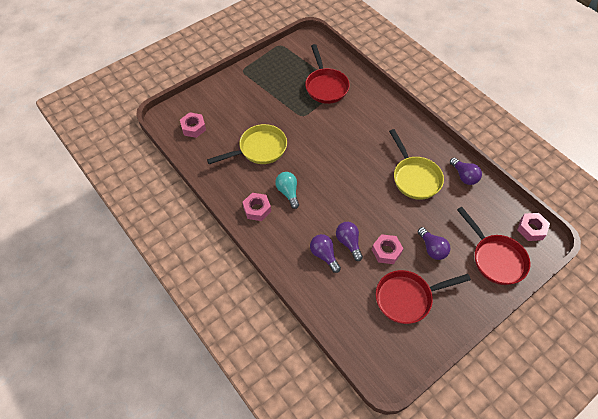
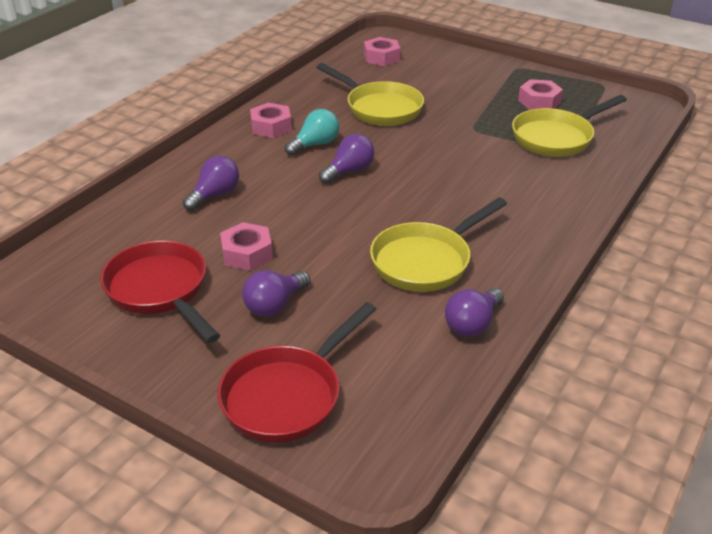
camera: 70 degrees right, 20 degrees down
(325, 86) = (556, 137): red pan -> yellow pan
(348, 243) = (248, 213): purple light bulb -> purple light bulb (349, 171)
(531, 229) = (392, 447): pink nut -> pink nut (539, 101)

